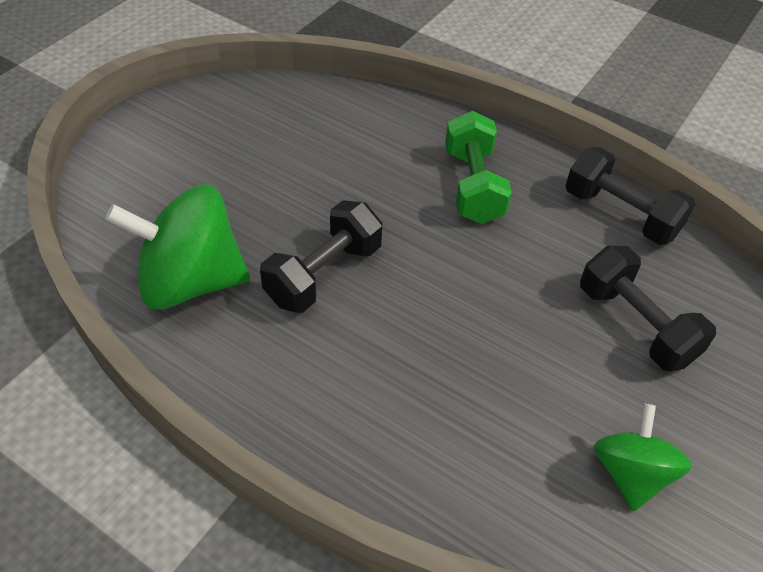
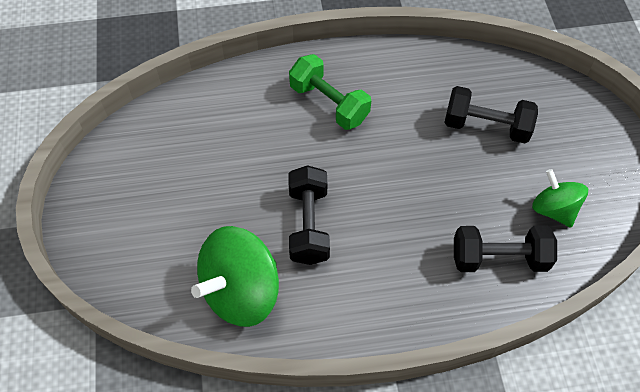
camera: 40 degrees left, 10 degrees up
(620, 214) = (420, 63): black dumbbell -> black dumbbell (499, 258)

